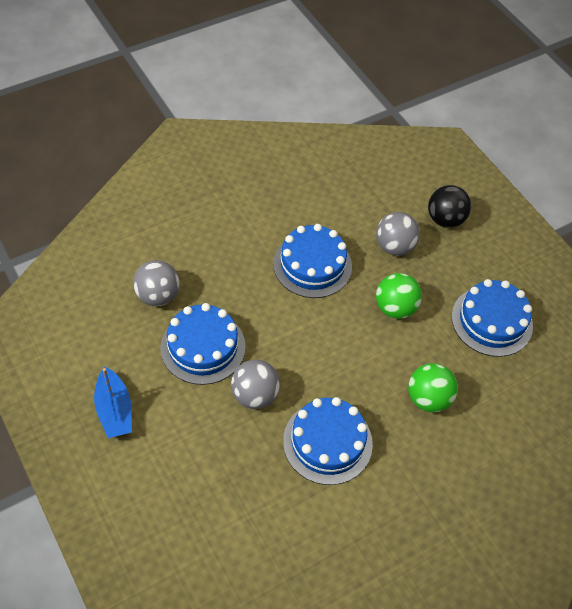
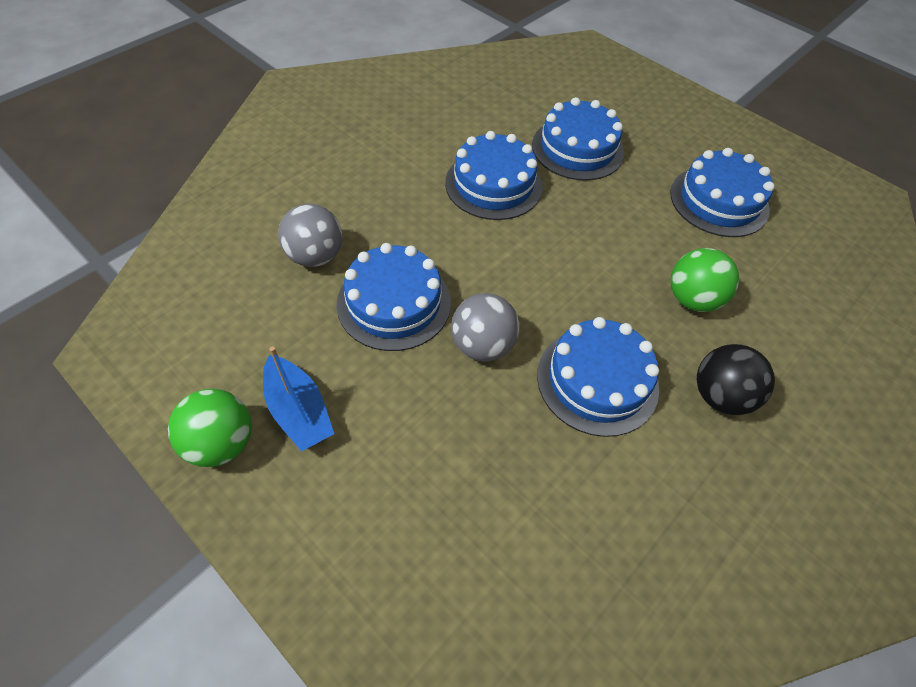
camera: 15 degrees left, 0 degrees up
(394, 246) = (577, 148): grey ball -> blue cake
(395, 308) = (607, 210): green ball -> green ball (221, 443)
(445, 219) = (619, 113): black ball -> black ball (720, 396)

